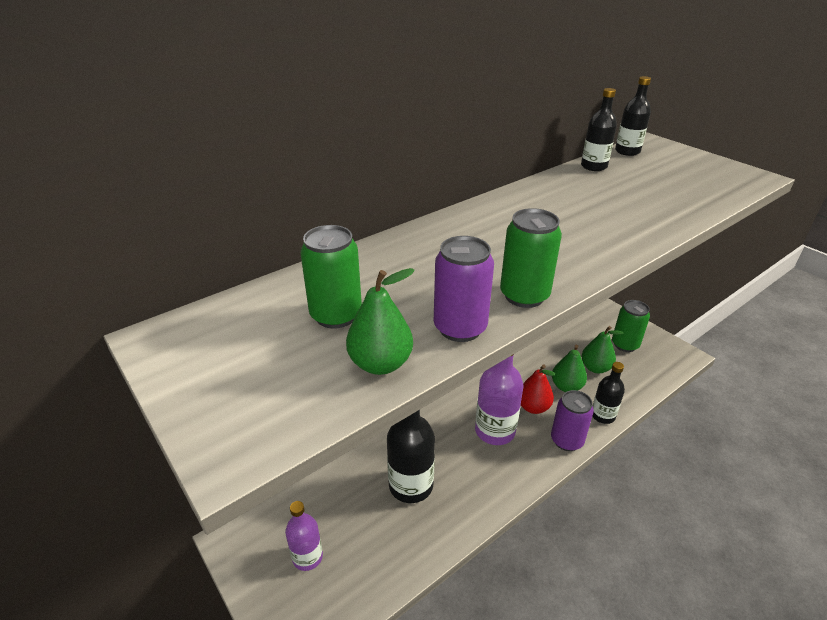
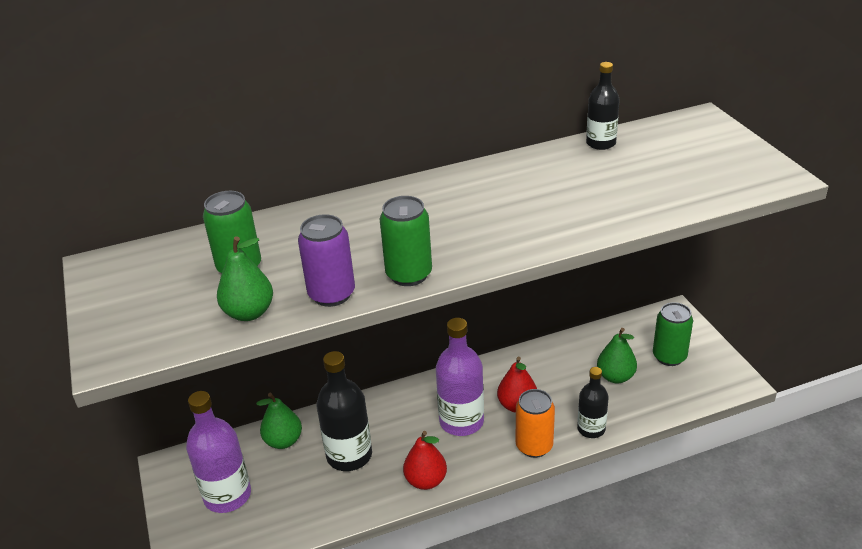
camera: 20 degrees right, 0 degrees up
(307, 557) = (227, 495): purple bottle -> purple bottle, size x1.63
(492, 494) = (426, 480): none -> red pear
(566, 386) = (568, 391): green pear -> green pear (283, 441)
(566, 440) = (534, 446): purple can -> orange can
(627, 151) = (658, 127): black bottle -> none

